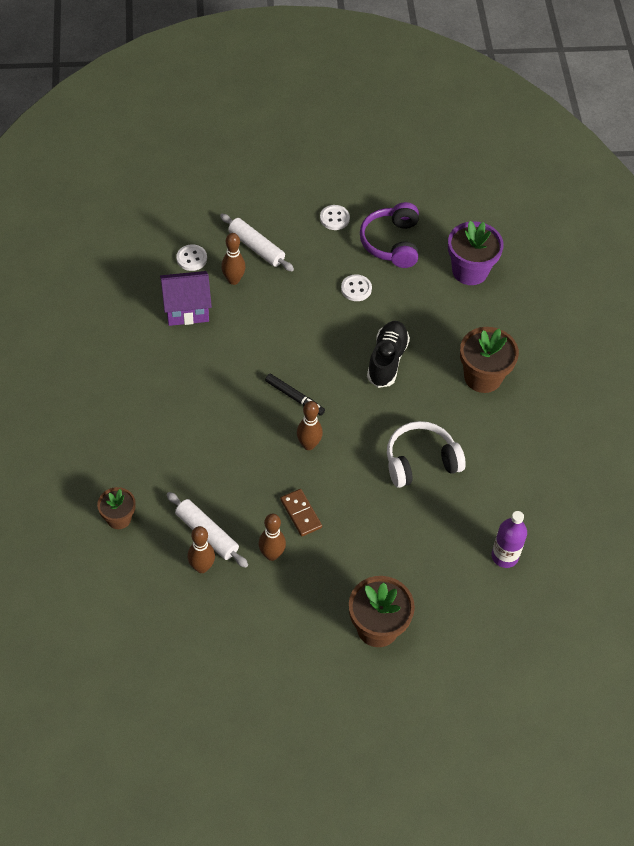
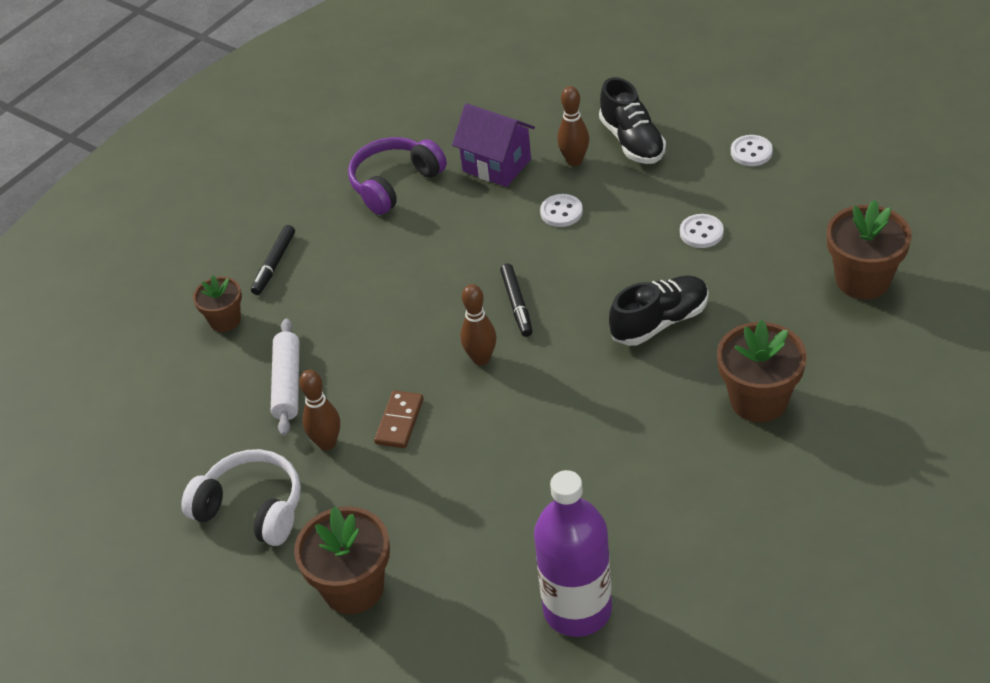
camera: 50 degrees right, 10 degrees down
(110, 461) = (274, 264): none -> black marker
(191, 258) = (553, 121): white button -> white button (561, 212)
(202, 567) = (248, 412): brown bowling pin -> none
(256, 247) = (632, 141): white rolling pin -> black shoe
(391, 243) = (794, 206): purple headphones -> purple headphones (395, 184)
(420, 461) = (587, 447): white headphones -> white headphones (252, 508)
(470, 271) = (862, 280): purple flower pot -> brown flower pot
(504, 556) = (577, 609): purple bottle -> purple bottle, size x1.63

